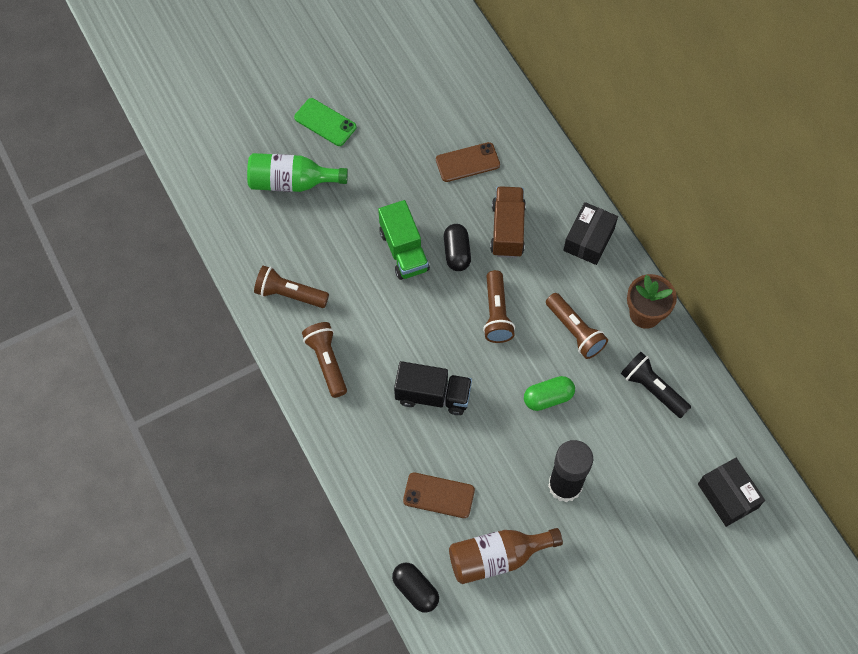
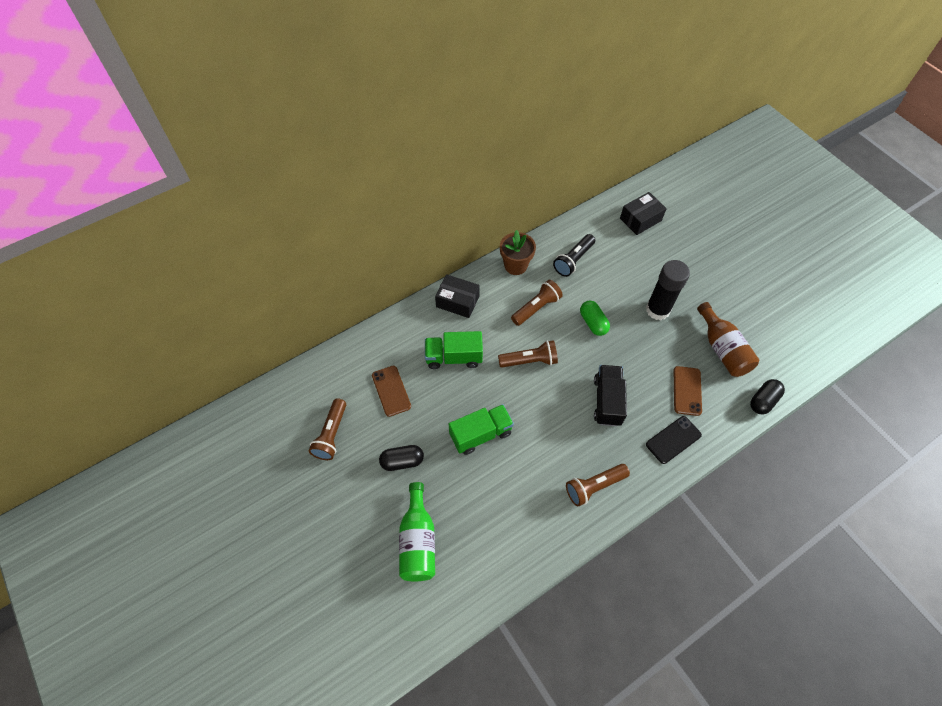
camera: 95 degrees left, 5 degrees down
(289, 294) = (534, 527): brown flashlight -> brown flashlight (331, 435)
(325, 122) = (350, 517): green phone -> none
(374, 463) = (673, 440): none -> black phone
(457, 253) = (478, 393): black capsule -> black capsule (402, 461)
(507, 230) = (454, 357): brown truck -> green truck

